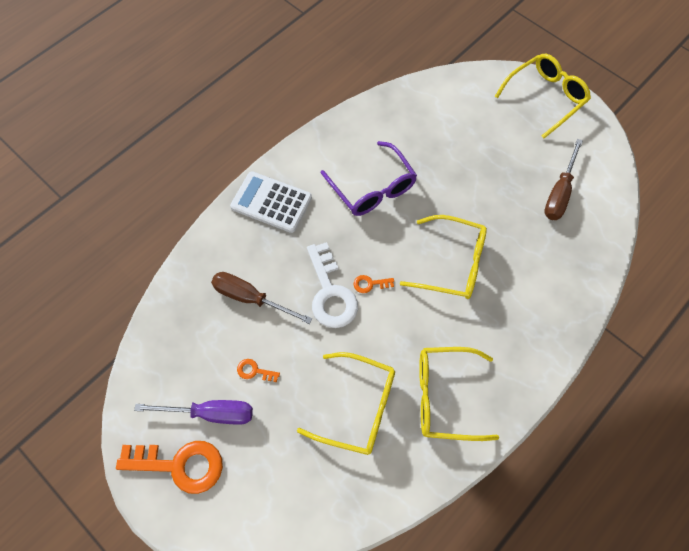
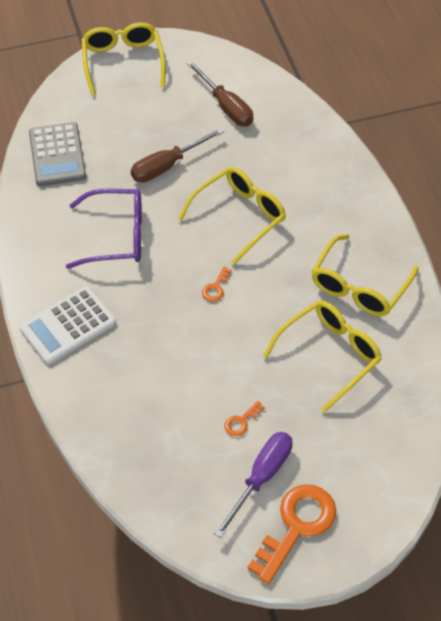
camera: 60 degrees left, 10 degrees down
(250, 298) = (162, 391): brown screwdriver -> brown screwdriver (167, 166)
(330, 293) = (203, 323): white key -> none
(421, 108) = (57, 155): none -> grey calculator

